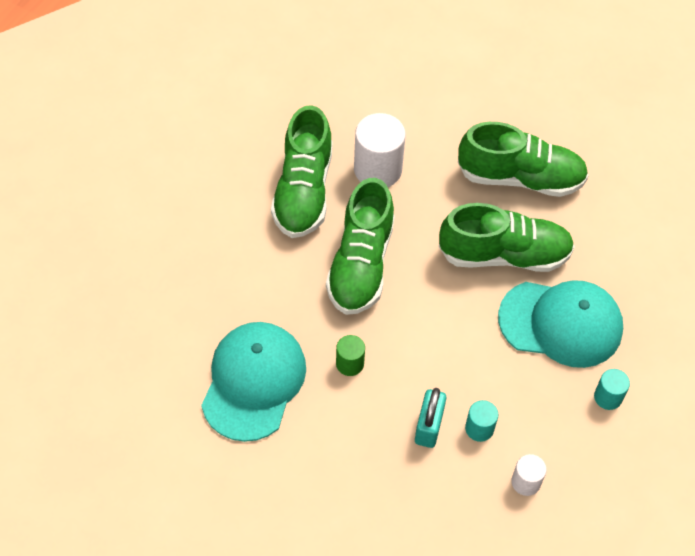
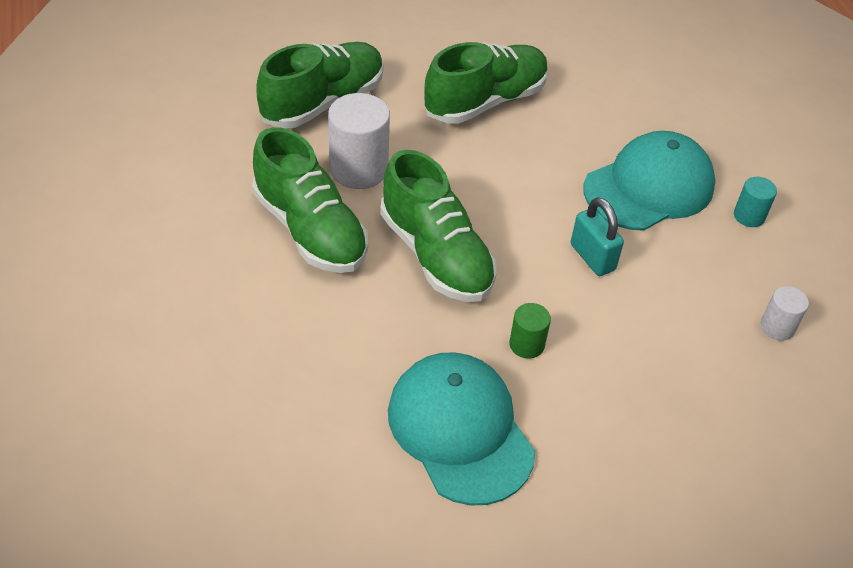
camera: 45 degrees left, 10 degrees down
(429, 427) = (654, 344): turquoise padlock -> turquoise padlock (592, 257)
(479, 428) = (692, 314): turquoise cylinder -> none
(504, 254) = (544, 166): green shoe -> green shoe (323, 102)

